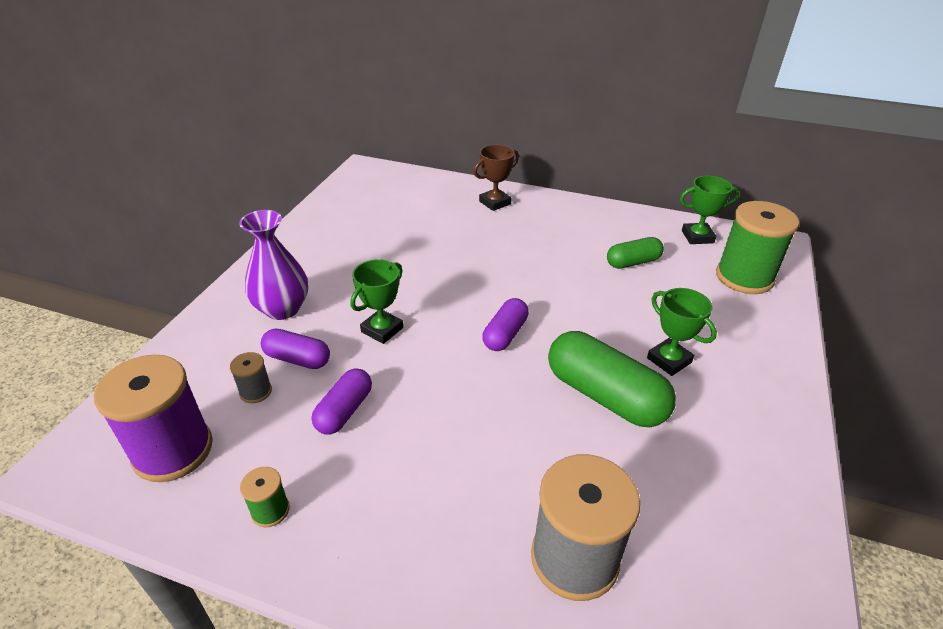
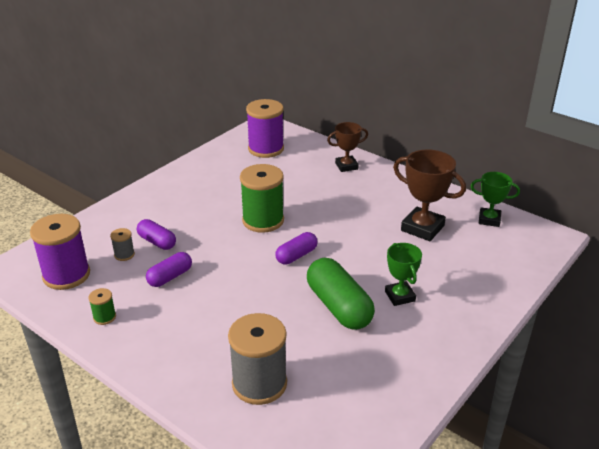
camera: 20 degrees right, 5 degrees down
(282, 309) = (162, 210): purple vase -> none
(382, 198) = (266, 149): none -> purple spool
(382, 330) = (217, 236): green trophy -> none
(633, 262) = (422, 228): green capsule -> brown trophy
(744, 277) = (503, 255): green spool -> green spool (263, 220)

